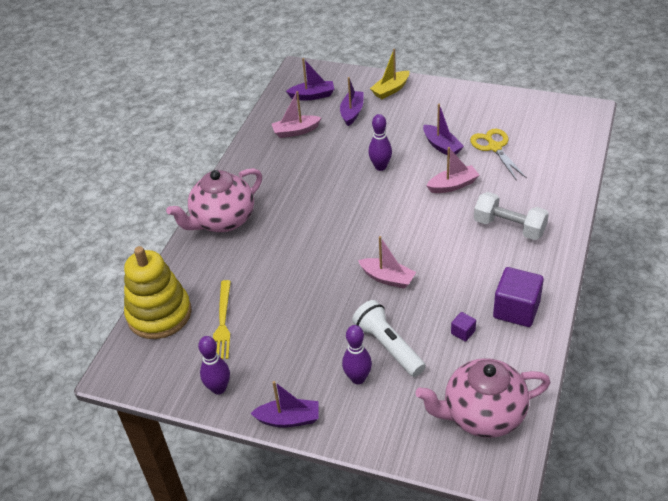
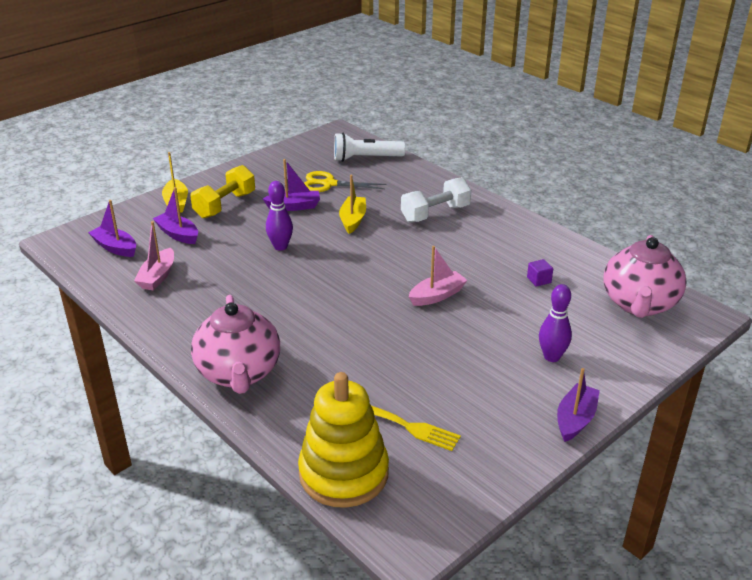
camera: 65 degrees left, 10 degrees down
(219, 388) = (499, 458): purple bowling pin -> none
(312, 96) = (115, 247): purple boat -> purple boat turned 75 degrees counterclockwise
(388, 346) = (524, 325): white flashlight -> white flashlight (366, 158)
(410, 113) = (225, 205): none -> yellow dumbbell
(453, 185) = (353, 220): pink boat -> yellow boat
(516, 309) = (534, 246): purple cube -> none

